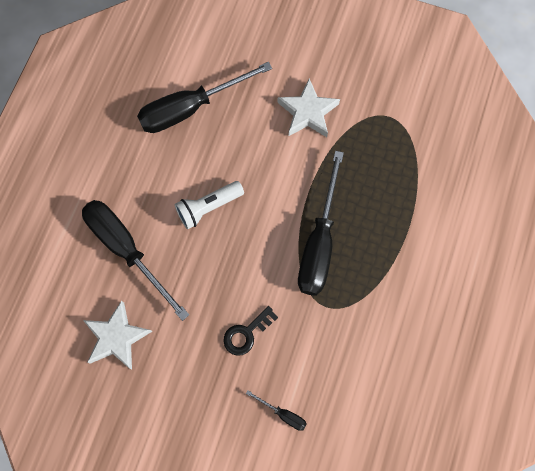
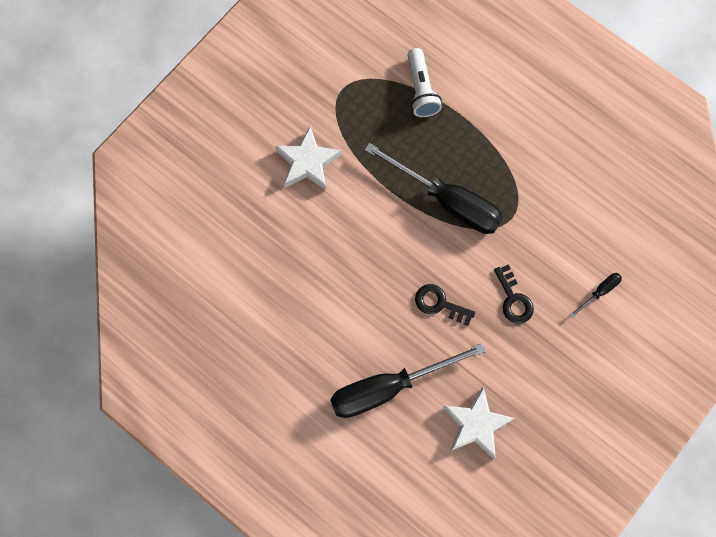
camera: 70 degrees left, 0 degrees up
(191, 108) = (257, 275): black screwdriver -> none
(208, 207) = (373, 293): white flashlight -> white flashlight (421, 90)
(218, 268) = (439, 304): none -> black key

